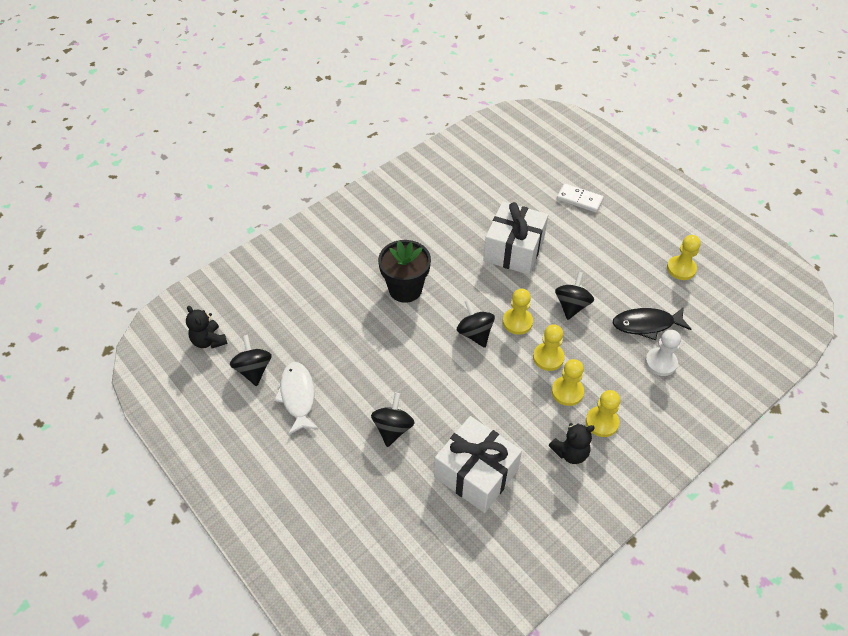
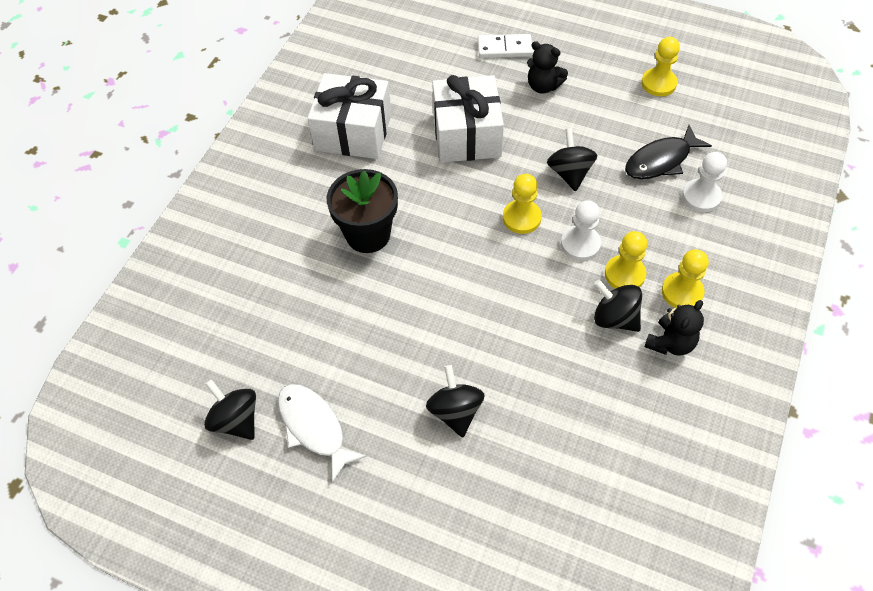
camera: 25 degrees left, 5 degrees up
(209, 340) = (153, 409): black teddy bear -> black teddy bear (543, 86)
(475, 333) = (481, 252): black spinning top -> black spinning top (614, 318)
(476, 473) = (583, 419): white gift -> white gift (353, 132)
(548, 357) = (580, 244): yellow pawn -> white pawn

